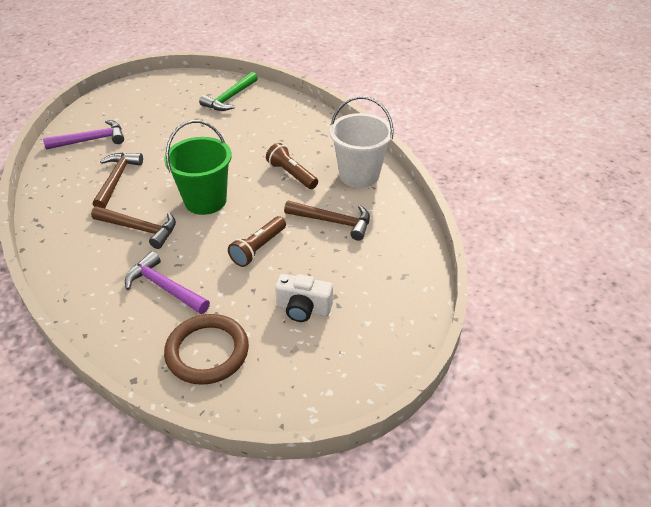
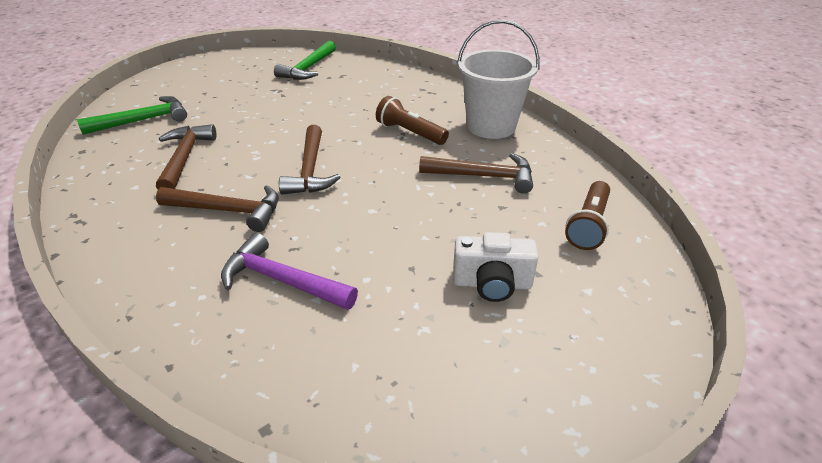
camera: 10 degrees left, 5 degrees down
(91, 140) = (143, 120): purple hammer -> green hammer
(205, 201) = (310, 170): green bucket -> brown hammer
(207, 352) = (374, 364): brown ring -> none
(258, 248) = (399, 216): brown flashlight -> brown flashlight (588, 225)

